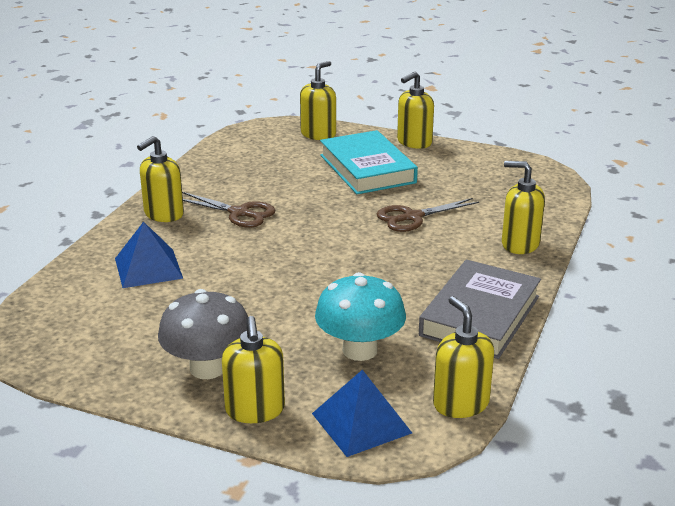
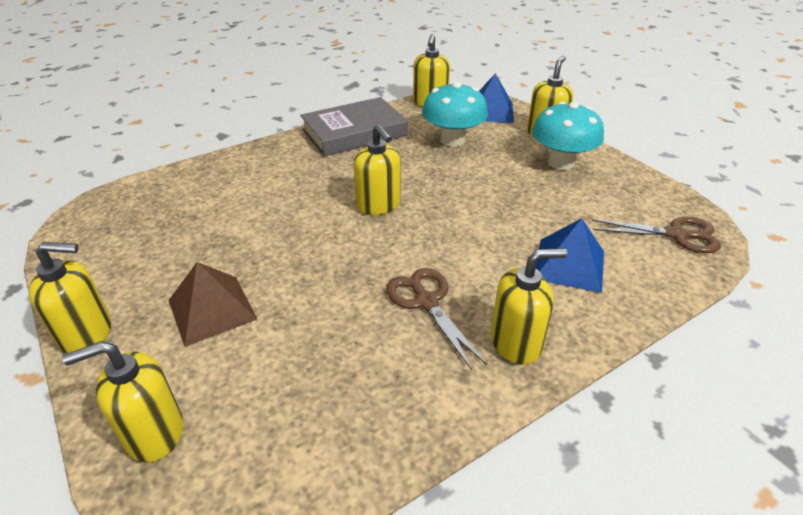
camera: 145 degrees left, 10 degrees up
(207, 368) = (561, 163): grey mushroom -> turquoise mushroom
(367, 169) = (212, 309): turquoise book -> brown pyramid
(412, 217) = (275, 220): brown scissors -> brown scissors (676, 235)
(520, 244) = (244, 164): yellow soap dispenser -> yellow soap dispenser (378, 205)

